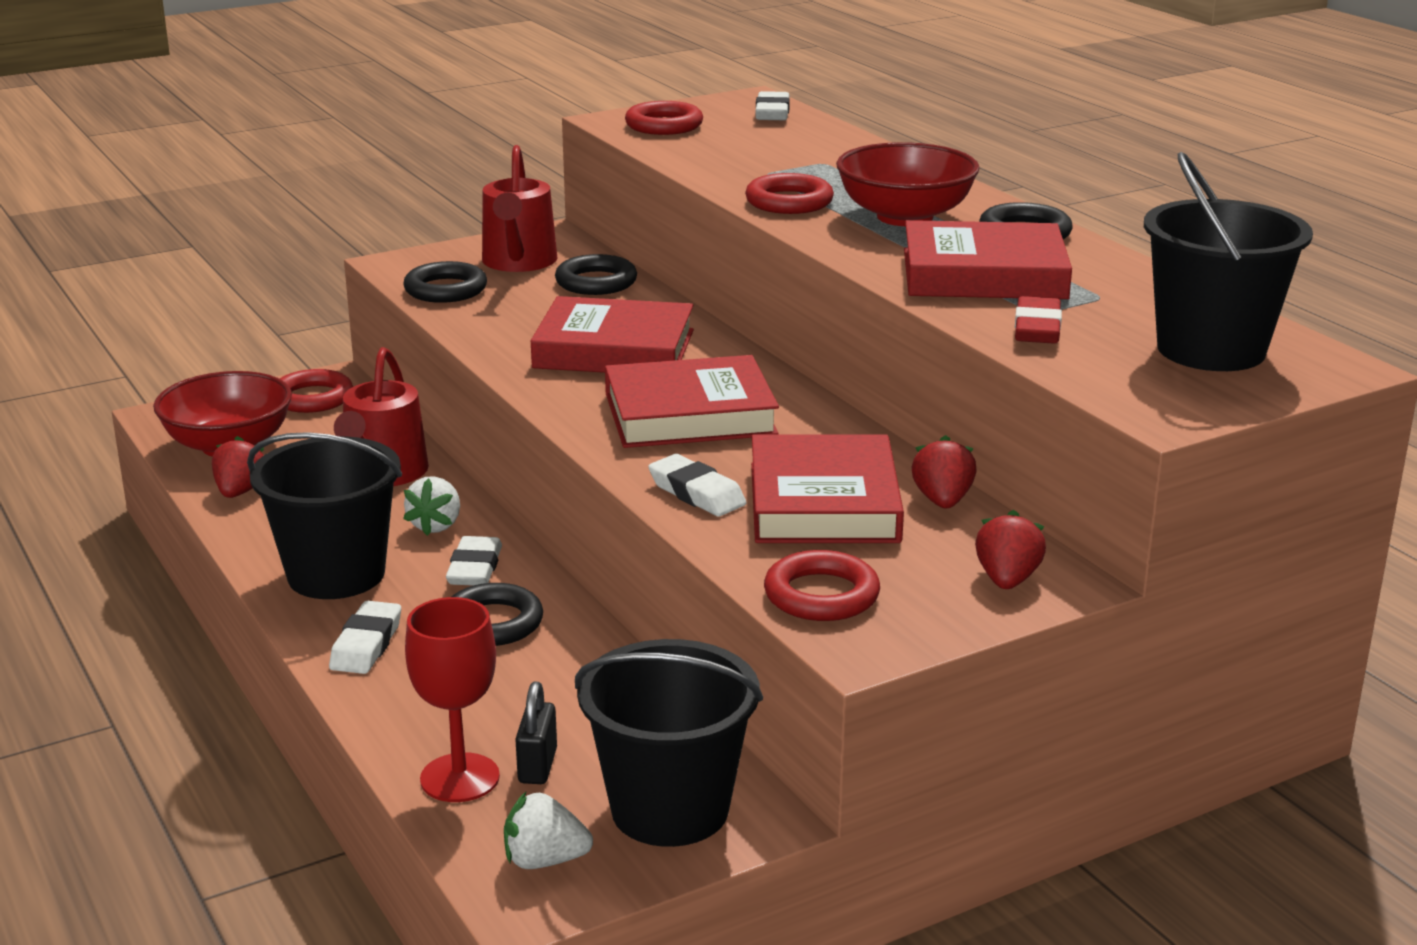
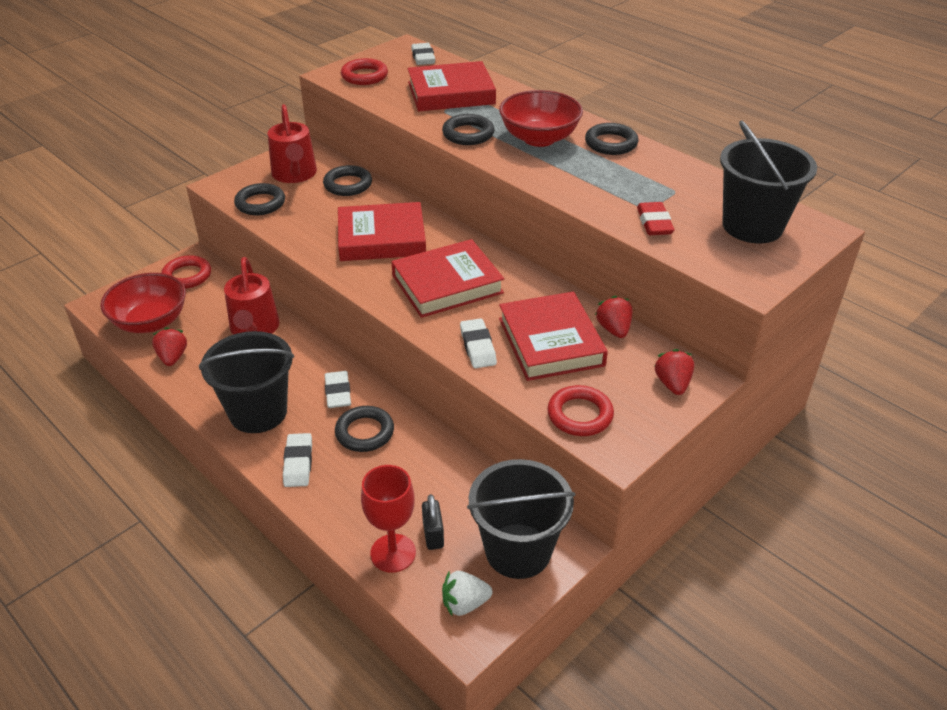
camera: 15 degrees left, 15 degrees up
(436, 525) = (302, 364): white strawberry -> none
(697, 493) = (478, 347): white eraser -> white eraser turned 45 degrees clockwise
(789, 202) = (468, 134): red ring -> black ring
(983, 274) = (604, 181): red book -> red book (451, 93)

